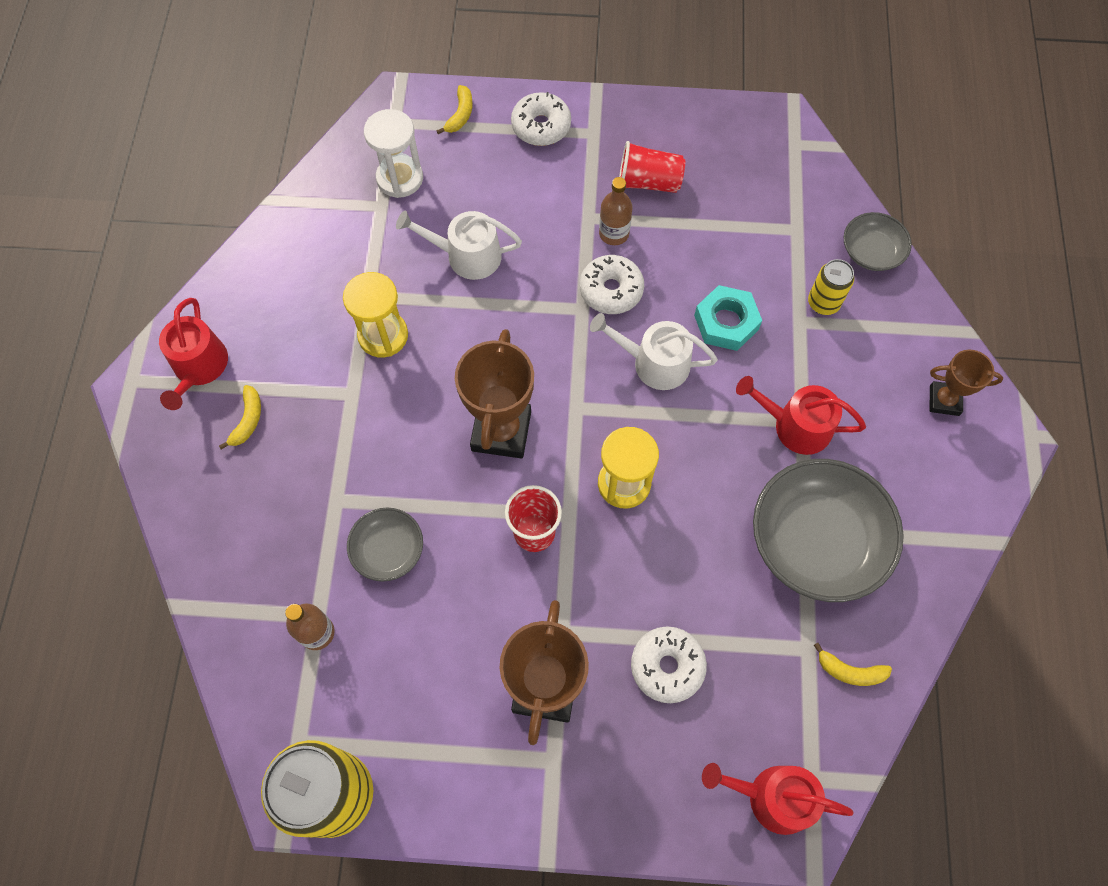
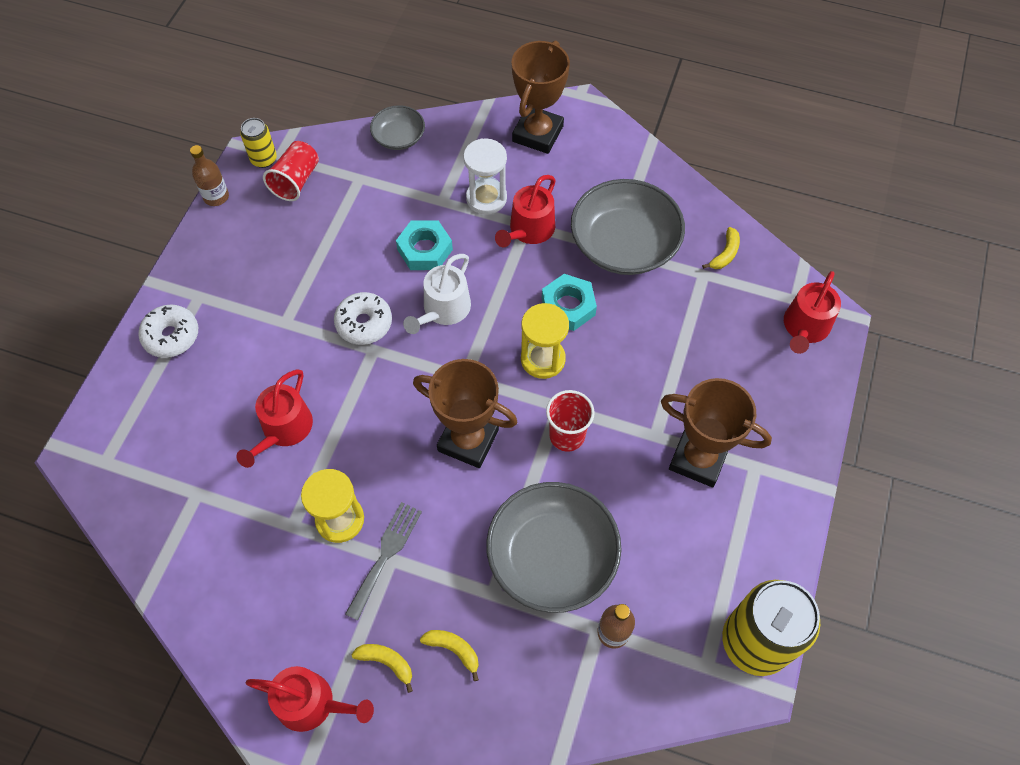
camera: 75 degrees left, 5 degrees down
(355, 388) = (385, 555): none -> grey fork
(388, 550) = (552, 556): grey bowl -> grey bowl, size x1.93
(400, 178) = (173, 470): white hourglass -> white hourglass (486, 198)
(460, 115) = (125, 401): yellow banana -> yellow banana (453, 649)
(467, 256) = (284, 429): white watering can -> red watering can
(614, 233) = (309, 307): brown bottle -> brown bottle (216, 197)
(648, 182) = (269, 268): red cup -> red cup (296, 181)
(667, 666) = (698, 368): white donut -> none
(704, 495) = (568, 306): none -> turquoise nut
(823, 303) = (431, 181): yellow can -> yellow can (264, 159)
(944, 400) = (537, 134): brown trophy -> brown trophy, size x1.73

